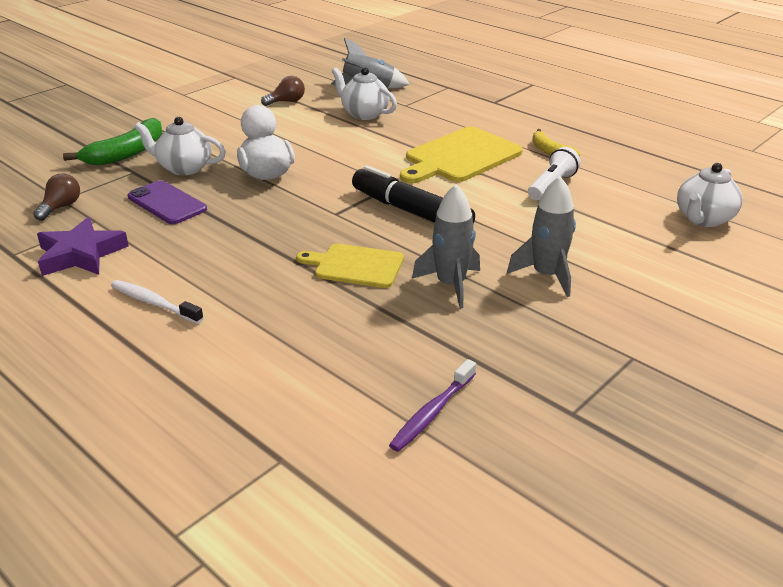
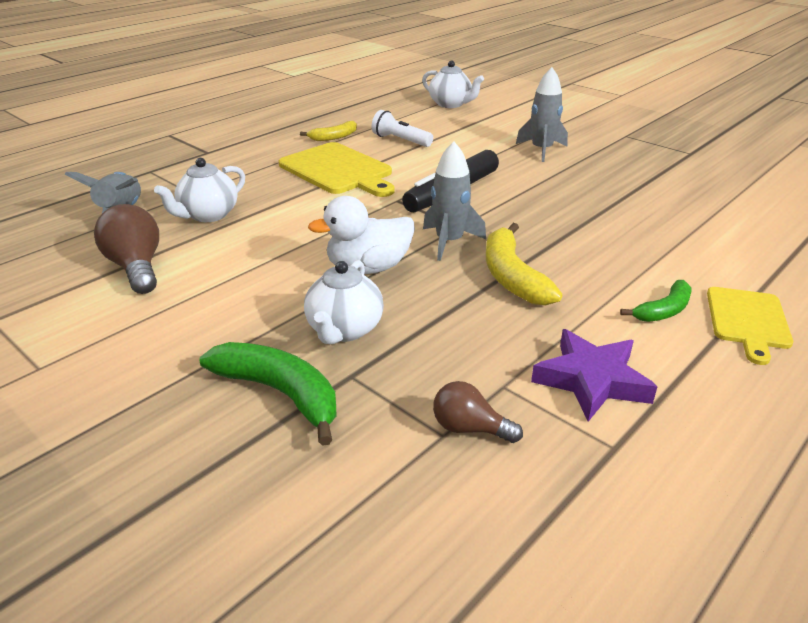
camera: 90 degrees left, 0 degrees up
(154, 303) = (664, 310): white toothbrush -> green banana
(167, 203) = (447, 331): purple phone -> none
(235, 233) = (512, 276): none -> yellow banana
(286, 102) = (136, 267): brown light bulb -> brown light bulb, size x1.63
(355, 266) = (554, 214): yellow cutting board -> yellow cutting board (747, 320)
(432, 413) = (722, 188): purple toothbrush -> none
(450, 285) = (568, 180): grey rocket -> grey rocket (449, 242)

